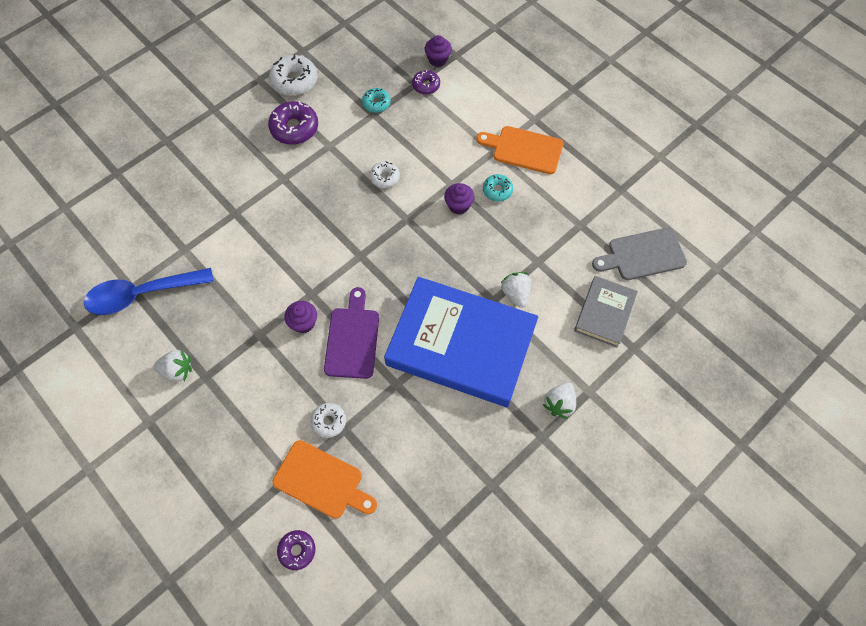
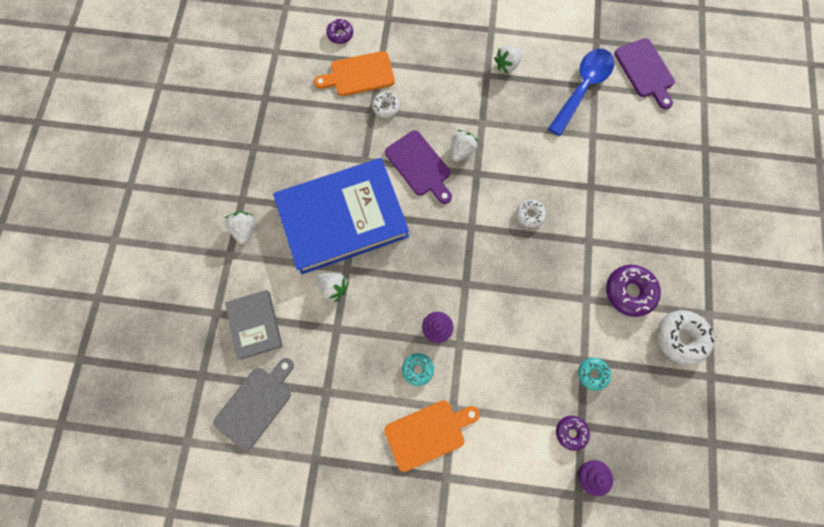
camera: 140 degrees right, 10 degrees up
(74, 266) = (645, 71): none -> purple cutting board
(303, 323) = (461, 151): purple cupcake -> white strawberry
(384, 177) = (515, 306): white donut -> white donut (529, 215)

